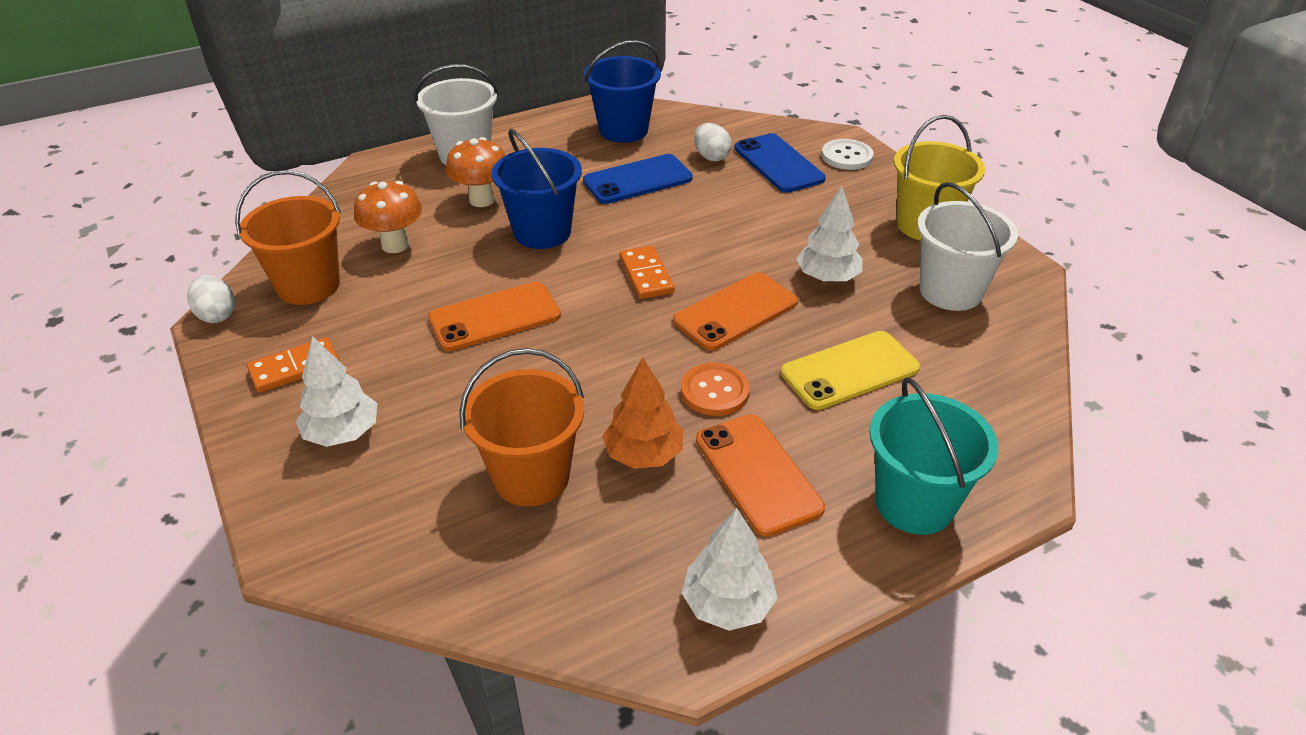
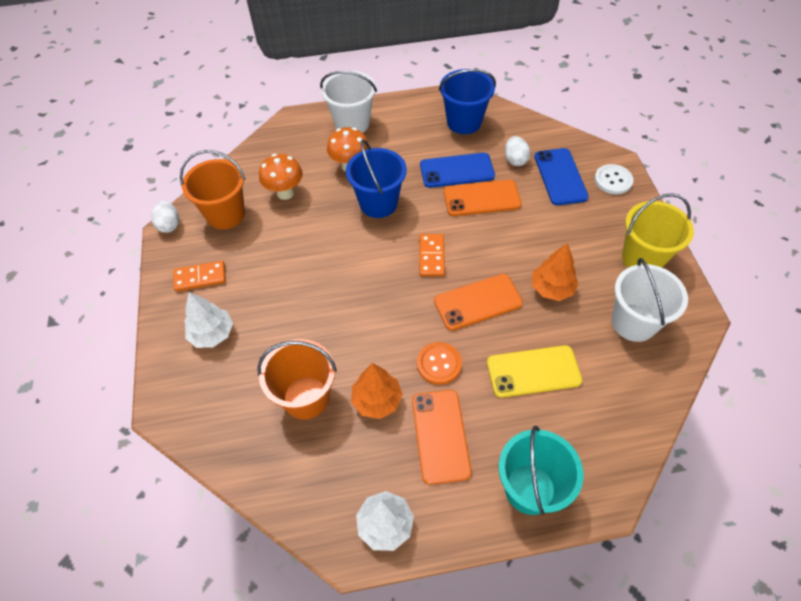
camera: 20 degrees right, 15 degrees up
(494, 317) = (325, 267): orange phone -> orange phone (481, 198)
(827, 277) = (552, 288): white tree -> orange tree

